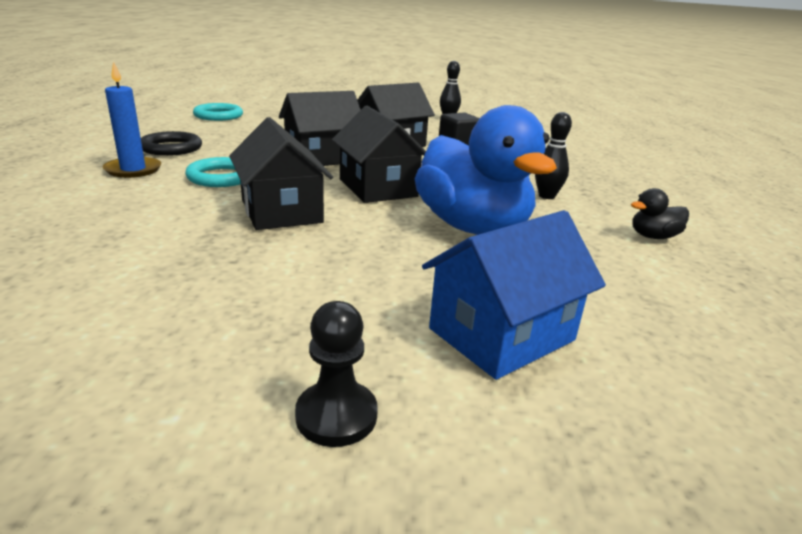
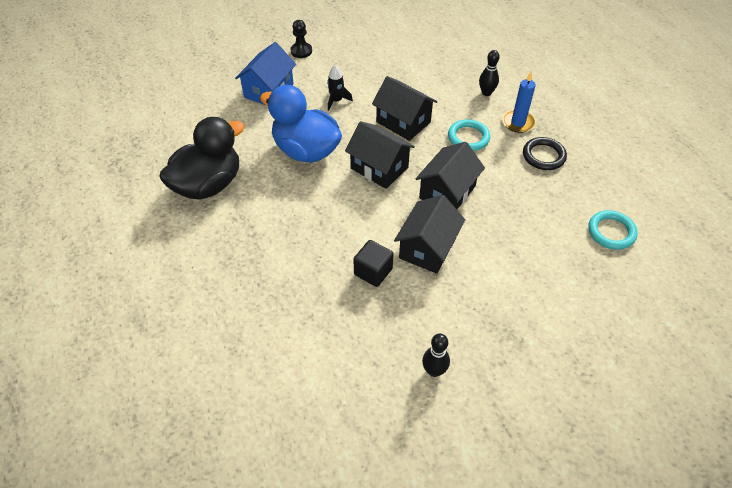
camera: 155 degrees right, 25 degrees up
(359, 267) = (336, 101): none -> black rocket
(546, 196) = (276, 208): black bowling pin -> black bowling pin (486, 93)
(653, 237) = (208, 185): black duck -> black duck, size x2.43

